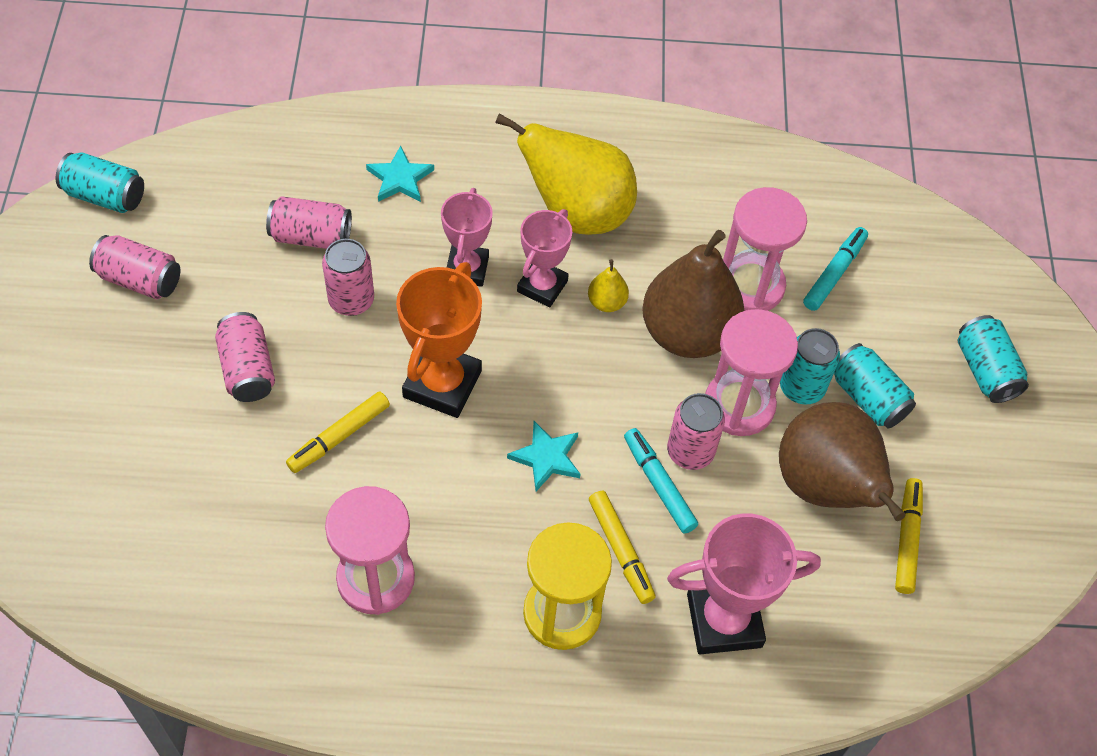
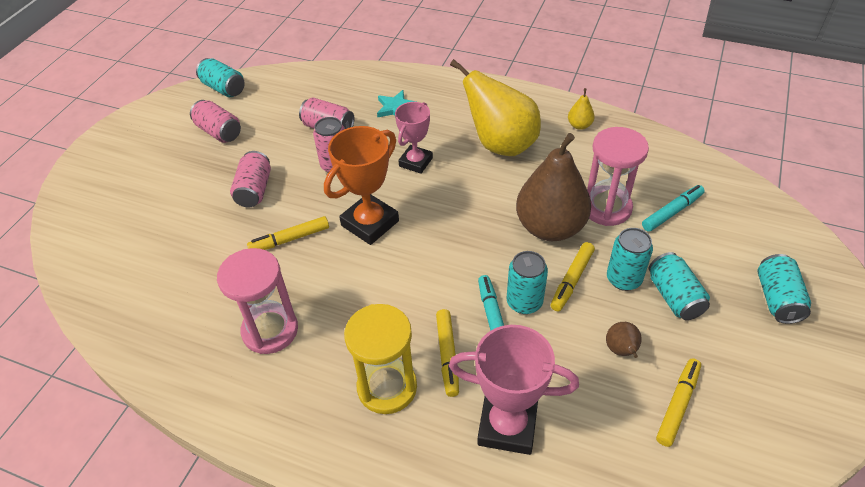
camera: 25 degrees right, 10 degrees down
(542, 286) = (460, 181): pink trophy -> none
(546, 457) = (419, 282): turquoise star -> none
(607, 302) = (500, 198): yellow pear -> yellow pear (579, 125)
(690, 452) = (524, 302): pink can -> turquoise can
(739, 405) = (572, 280): pink hourglass -> yellow marker
(826, 487) = (621, 351): brown pear -> brown pear, size x0.41

